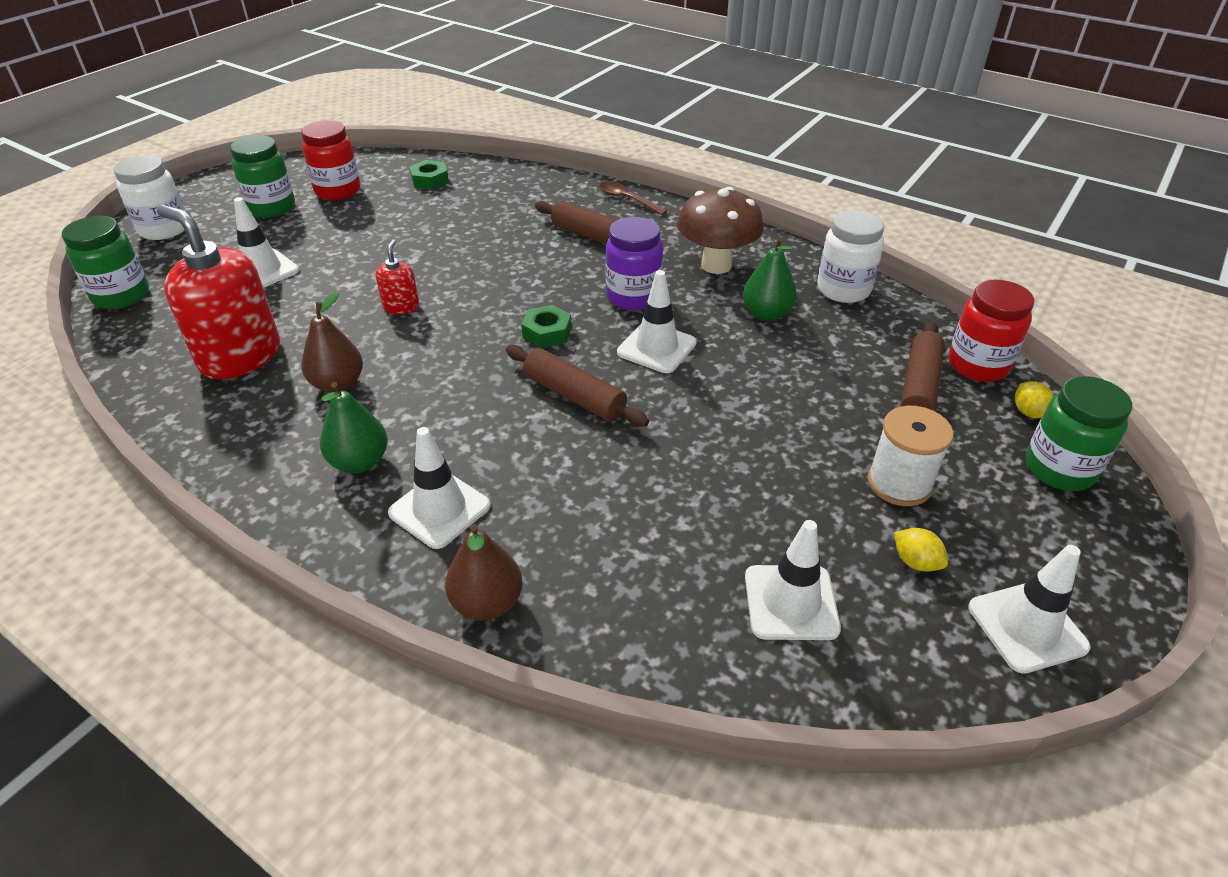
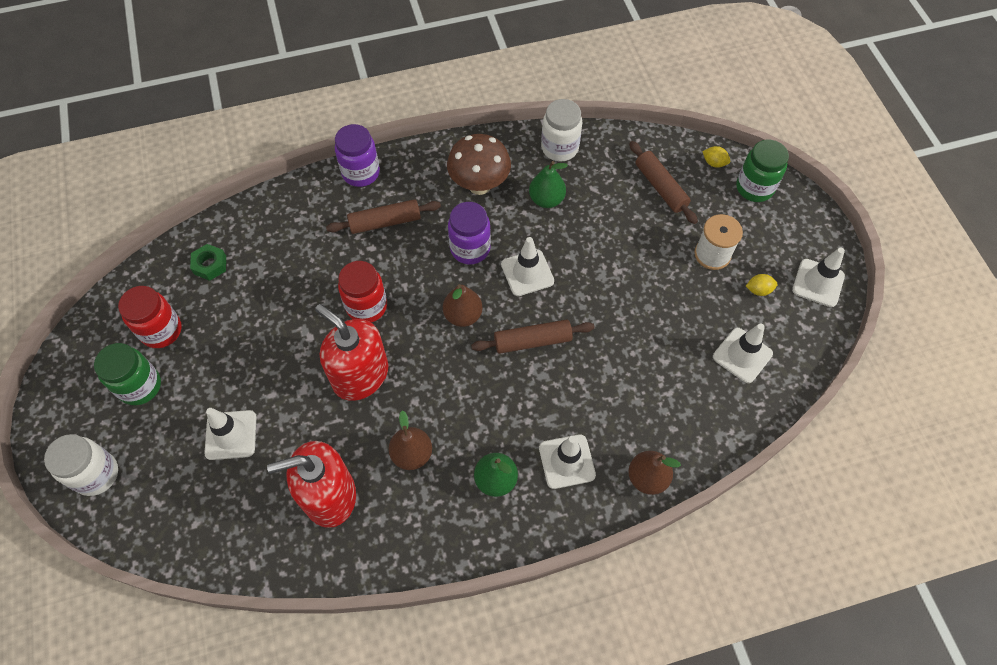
camera: 50 degrees left, 20 degrees up
(121, 296) = (174, 541): green jar -> none
(401, 306) = (360, 375): red soap dispenser -> red soap dispenser, size x2.17
(547, 332) = (463, 315): green nut -> brown pear
(627, 199) = (361, 173): brown spoon -> purple jar
(977, 365) = (668, 150): red jar -> red jar (366, 306)

